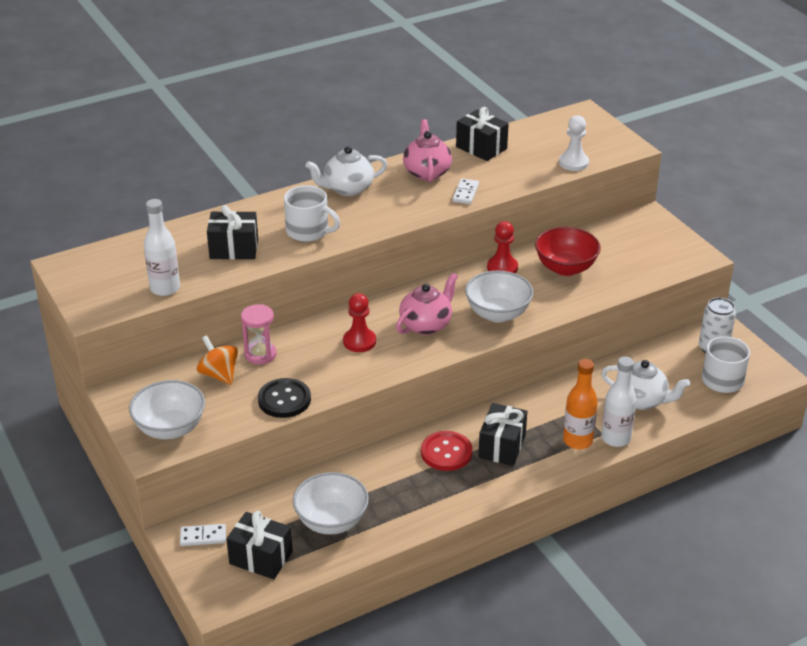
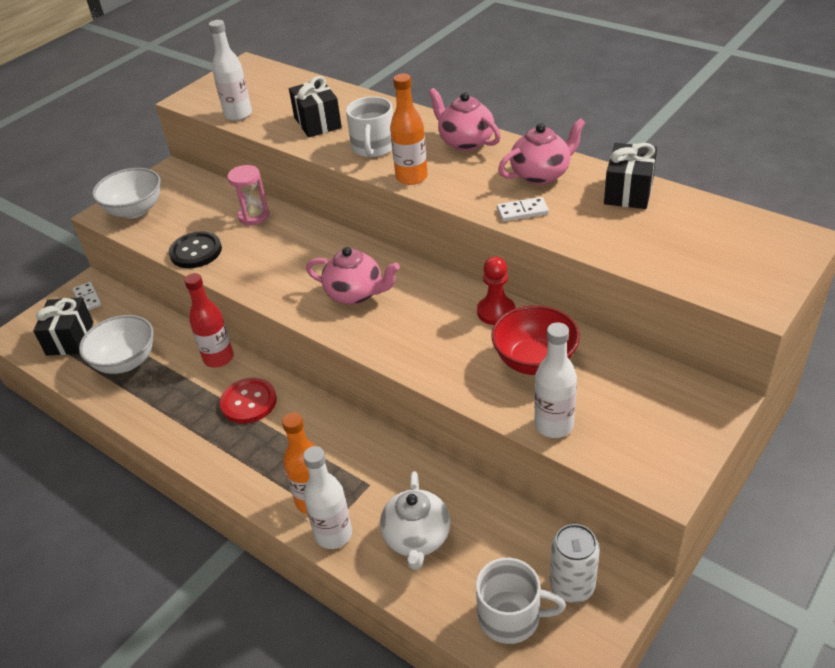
camera: 70 degrees right, 5 degrees up
(219, 374) = (215, 206): orange spinning top -> none
(347, 189) = (465, 142): white teapot -> pink teapot
(359, 341) = (303, 262): red pawn -> none
(373, 225) = (411, 177): none -> orange bottle
(375, 459) = (218, 358): none -> red bottle
(498, 314) = (407, 336): white bowl -> none
(502, 446) = (276, 440): black gift -> none
(573, 163) = (668, 267): white pawn -> none
(629, 280) = (553, 425): none -> white bottle

